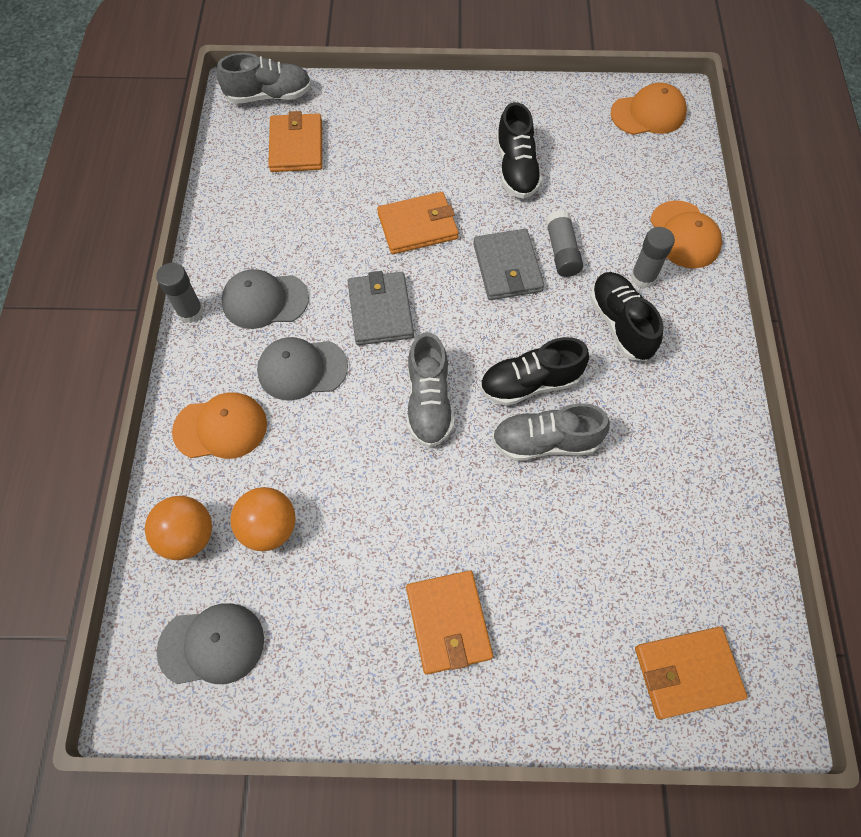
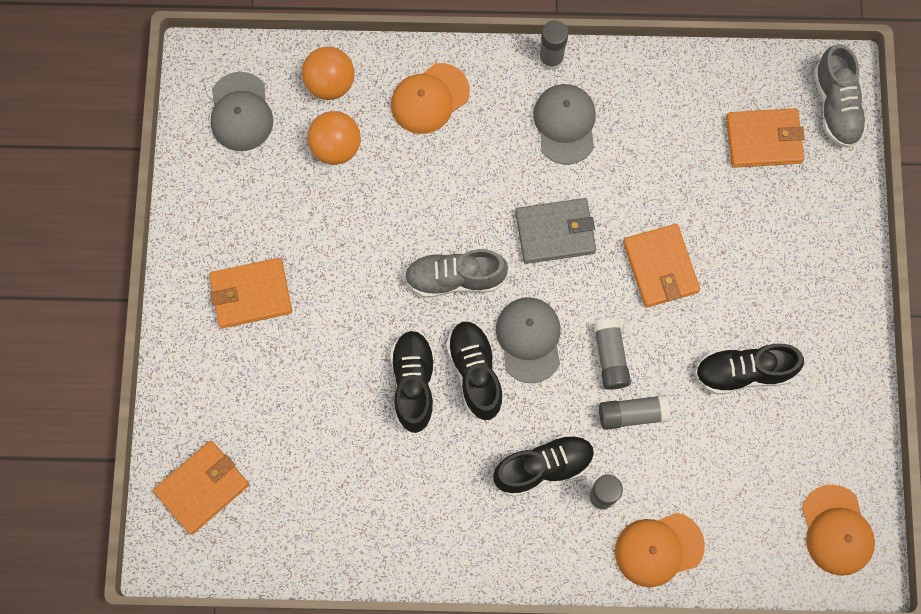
camera: 90 degrees right, 10 degrees up
(220, 427) = (429, 98): orange cap -> orange cap turned 60 degrees clockwise
(302, 369) = (489, 163): grey cap -> grey cap (529, 340)
(507, 267) = (610, 357): grey wallet -> grey glue stick
(545, 442) = (413, 384): grey shoe -> black shoe
(687, 673) = (202, 487): orange wallet -> orange wallet turned 60 degrees clockwise

